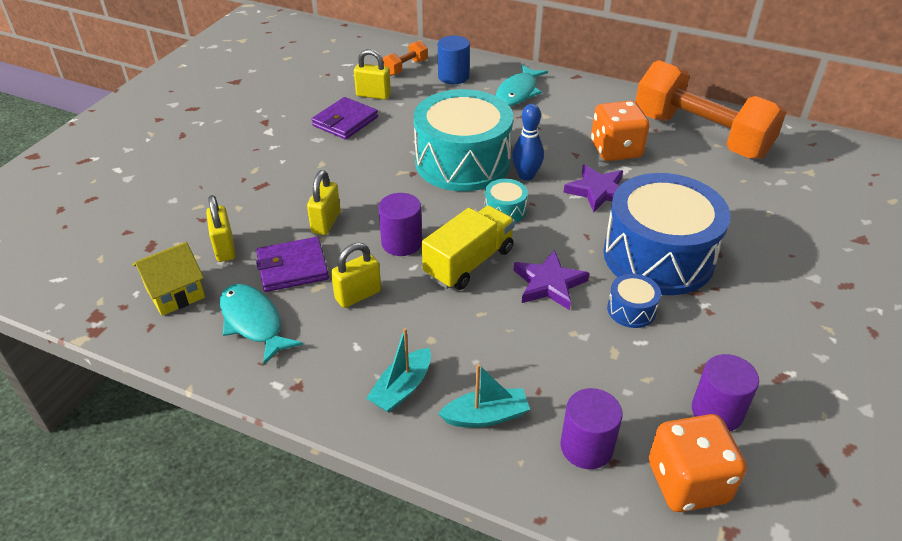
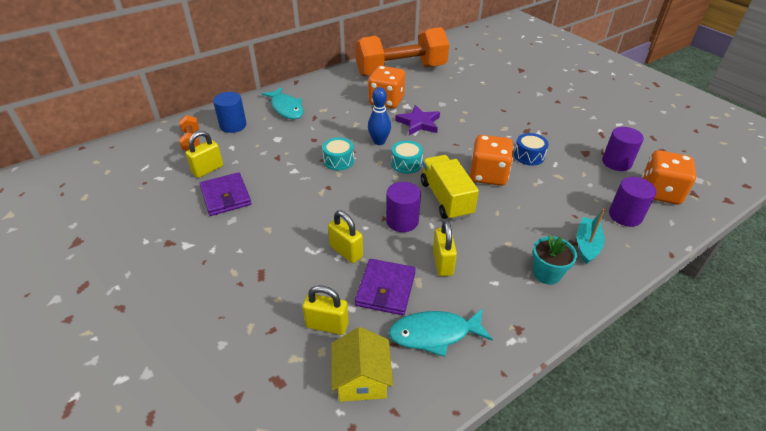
camera: 60 degrees left, 0 degrees up
(402, 388) = (547, 274): turquoise boat -> turquoise flower pot
(462, 162) = (338, 160): turquoise drum -> turquoise drum, size x0.41
(549, 284) = (488, 175): purple star -> orange dice
(658, 256) = (492, 128): blue drum -> none

